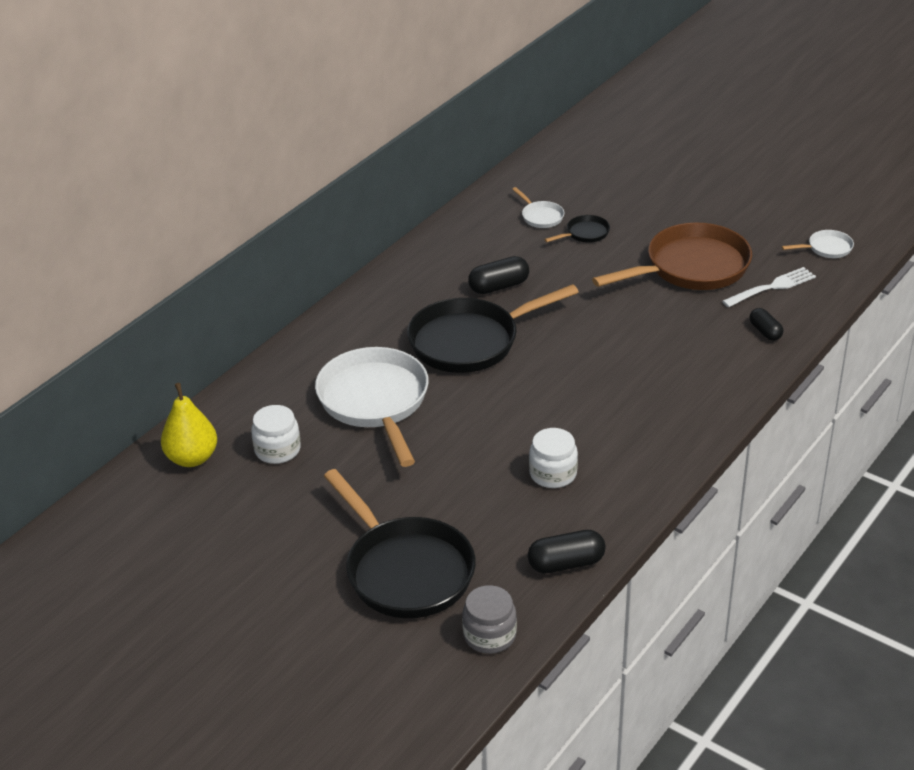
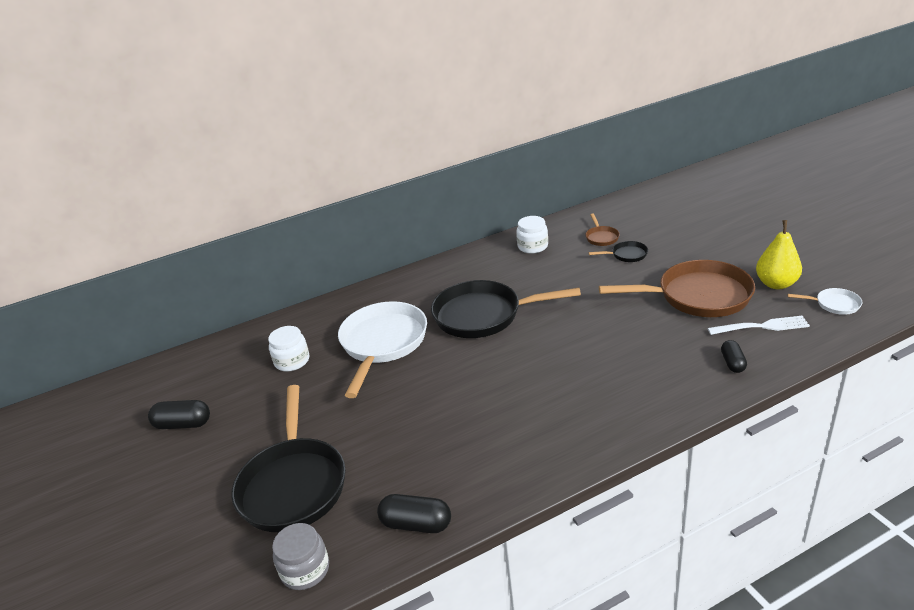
camera: 30 degrees right, 5 degrees down
(192, 458) = (237, 352): yellow pear -> yellow pear (776, 284)
(499, 286) = (534, 280): black capsule -> black capsule (183, 424)
(541, 216) = (601, 237): white pan -> brown pan
(553, 474) = (465, 438): white jar -> white jar (532, 246)

